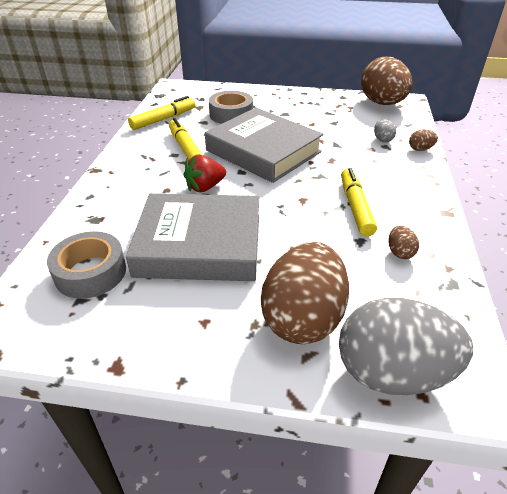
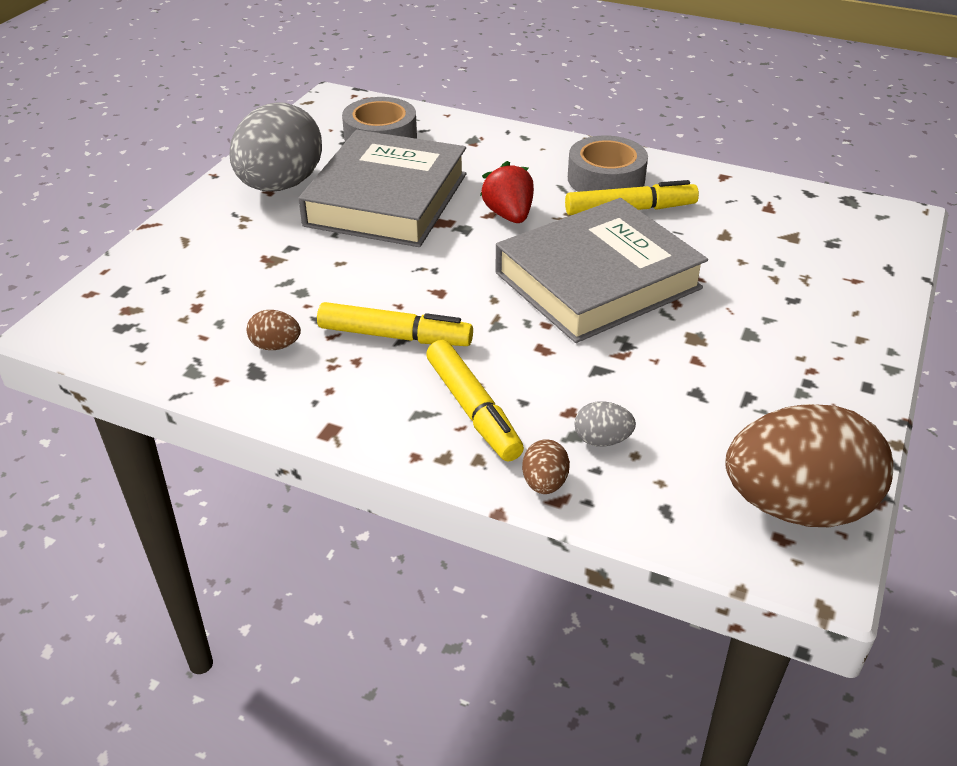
camera: 105 degrees right, 0 degrees up
(163, 119) = (740, 198): yellow marker -> yellow marker (473, 410)
(231, 114) = (752, 267): grey tape -> grey tape (606, 179)
(303, 318) = (229, 246): brown egg -> none
(392, 373) = (125, 282): grey egg -> grey egg (280, 185)

